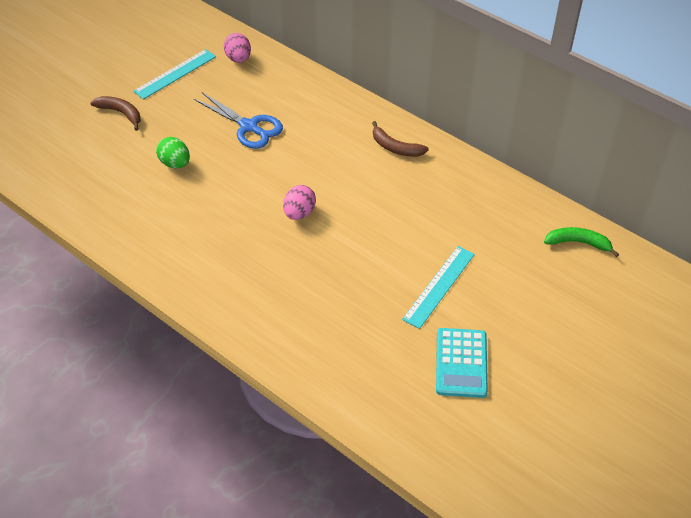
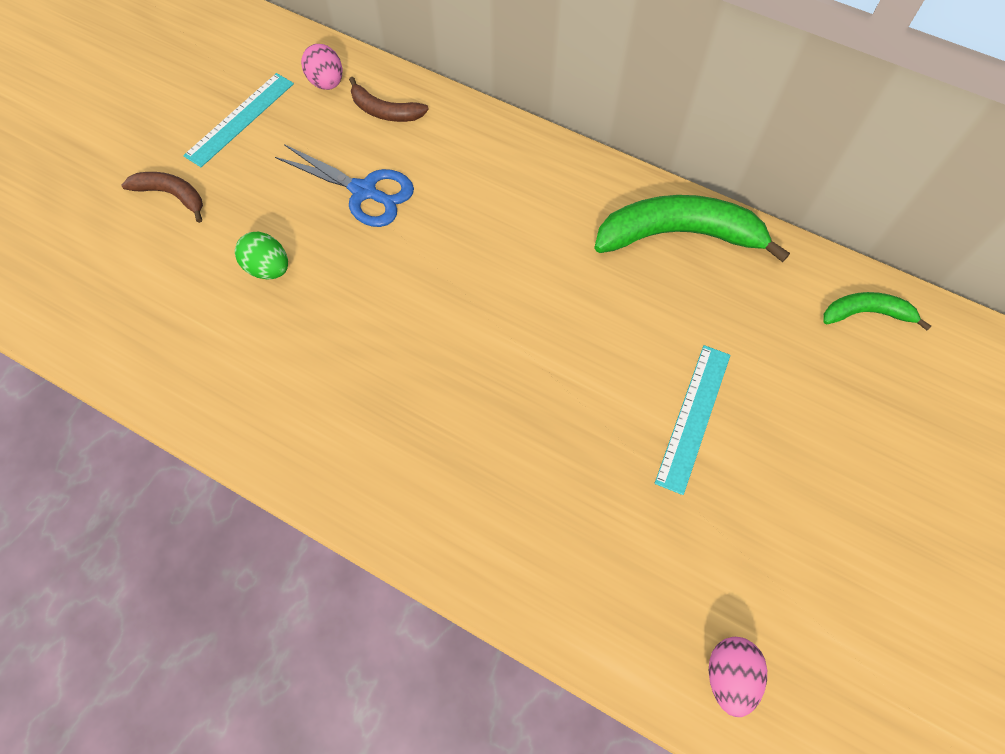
camera: 10 degrees left, 15 degrees up
(299, 213) = (467, 324): pink egg -> pink egg (729, 676)
(395, 147) = (579, 196): brown banana -> brown banana (385, 111)
(459, 179) = (679, 235): none -> green banana
(461, 363) = (756, 544): turquoise calculator -> none

